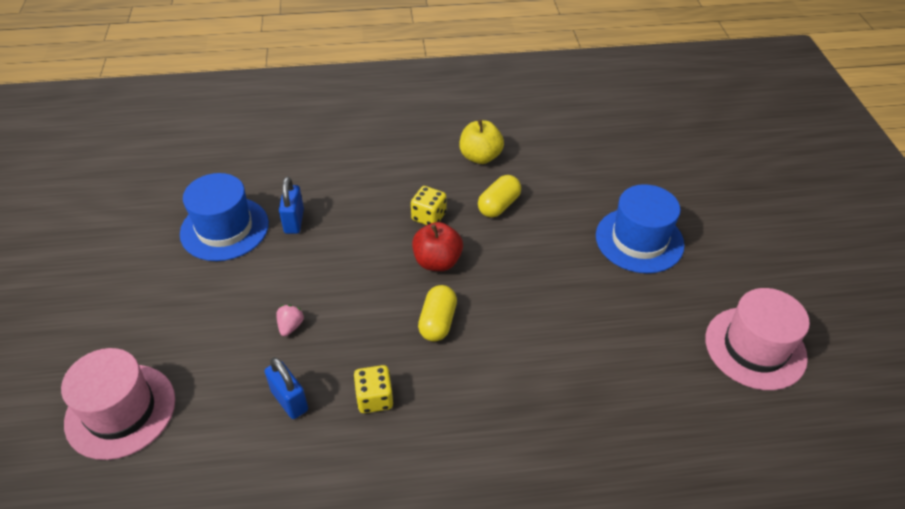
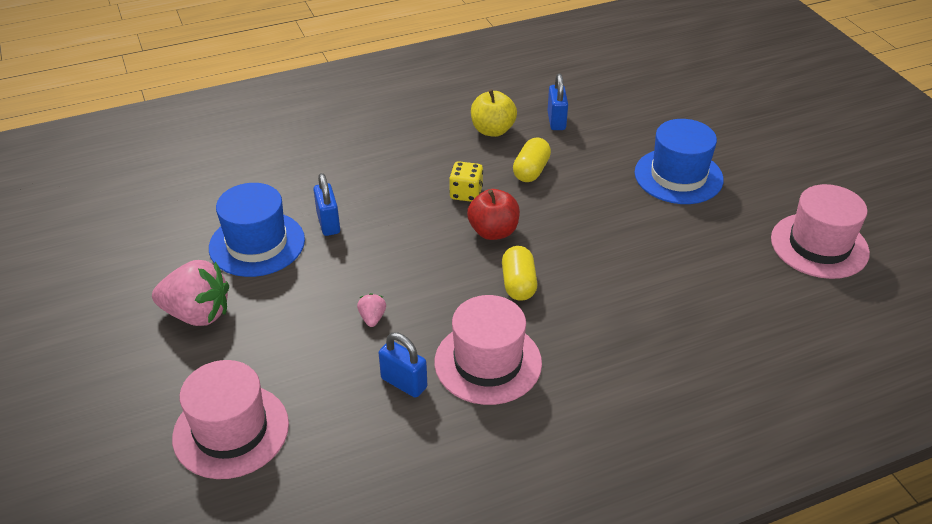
camera: 15 degrees left, 5 degrees down
(145, 286) = (197, 314): none -> pink strawberry
(374, 398) = (488, 362): yellow dice -> pink hat
(544, 158) = (556, 121): none -> blue padlock

